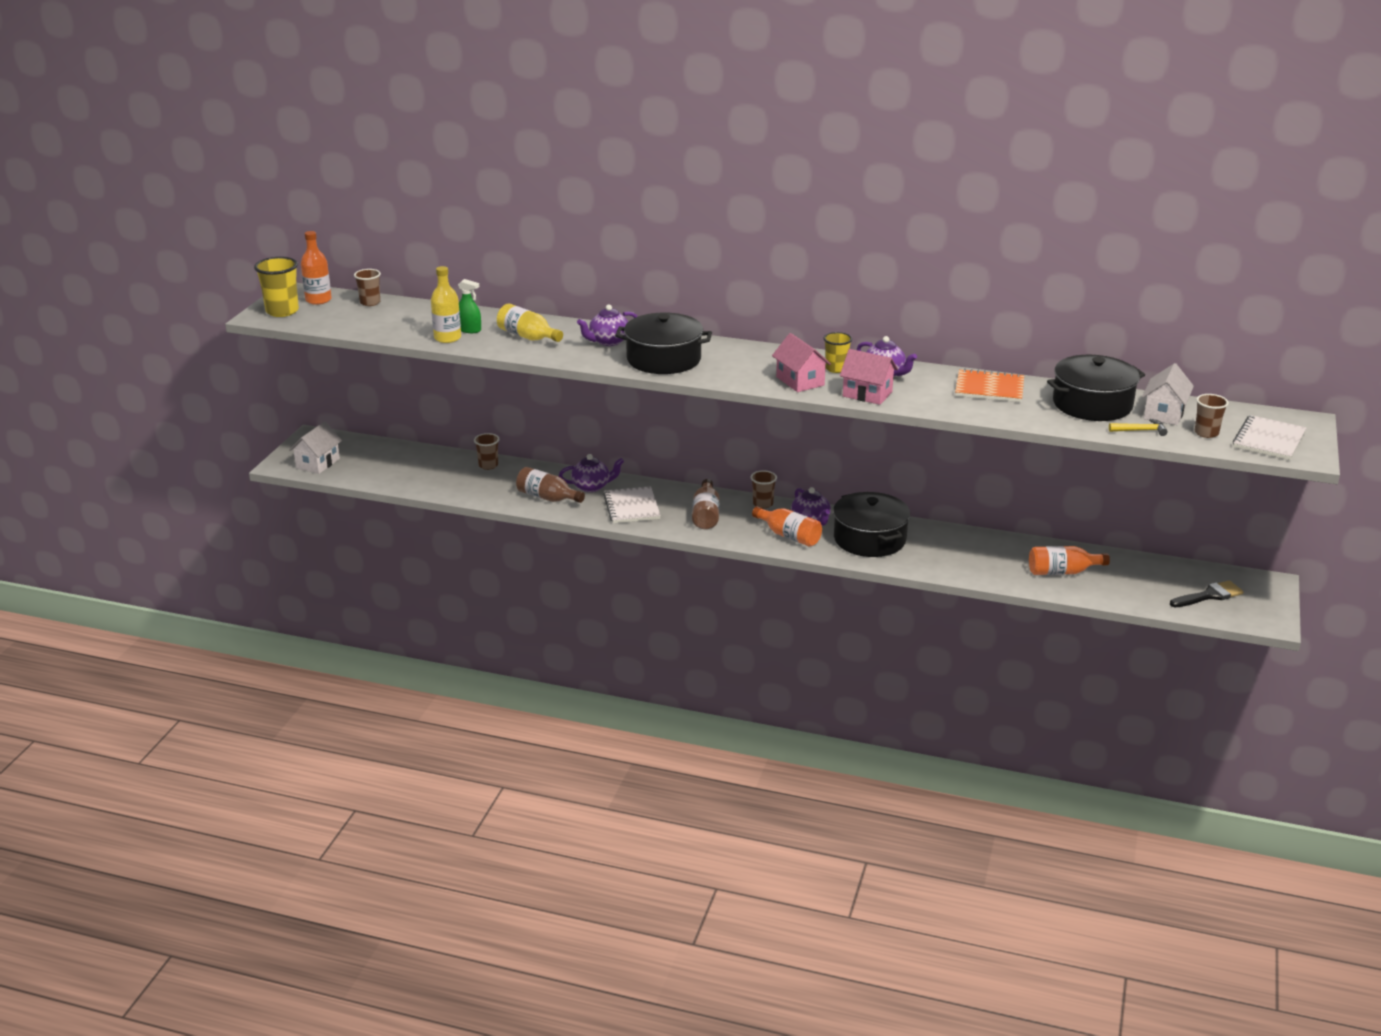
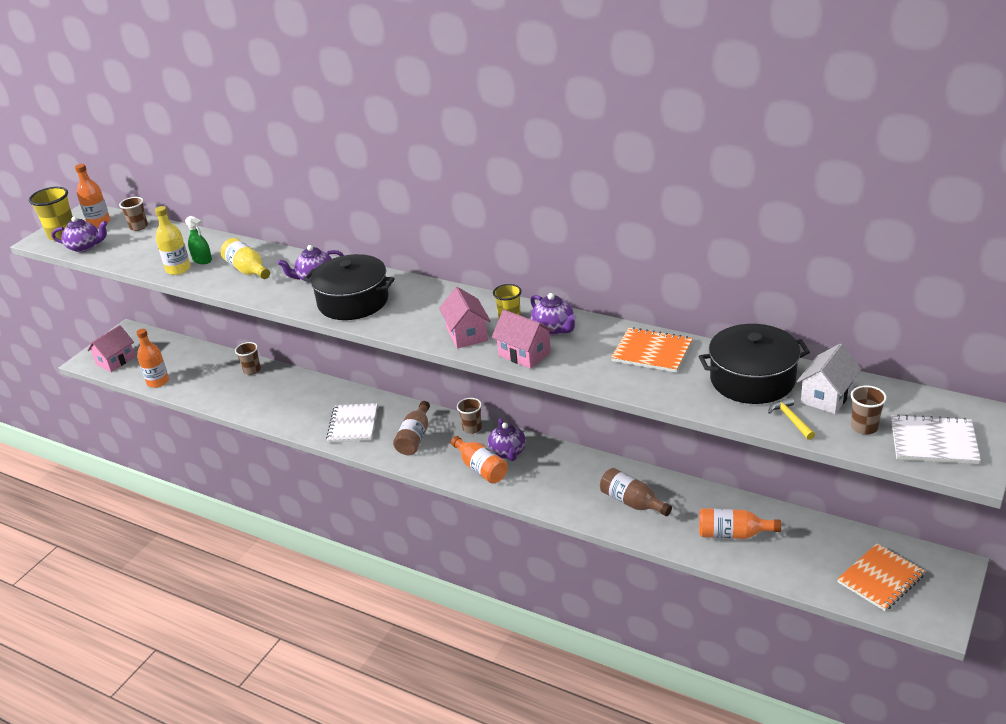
camera: 15 degrees right, 5 degrees up
(318, 463) = (116, 361): white house -> pink house
(382, 480) = (158, 382): none -> orange bottle
(547, 498) = (285, 409): brown bottle -> brown bottle (632, 502)
(591, 487) = (328, 399): purple teapot -> purple teapot (85, 247)
(869, 539) = (555, 477): black pot -> none
(1140, 430) = (791, 419): yellow hammer -> yellow hammer turned 120 degrees counterclockwise
(1209, 595) = (880, 579): black brush -> orange notebook
(1269, 440) = (933, 442): white notebook -> white notebook turned 60 degrees clockwise

